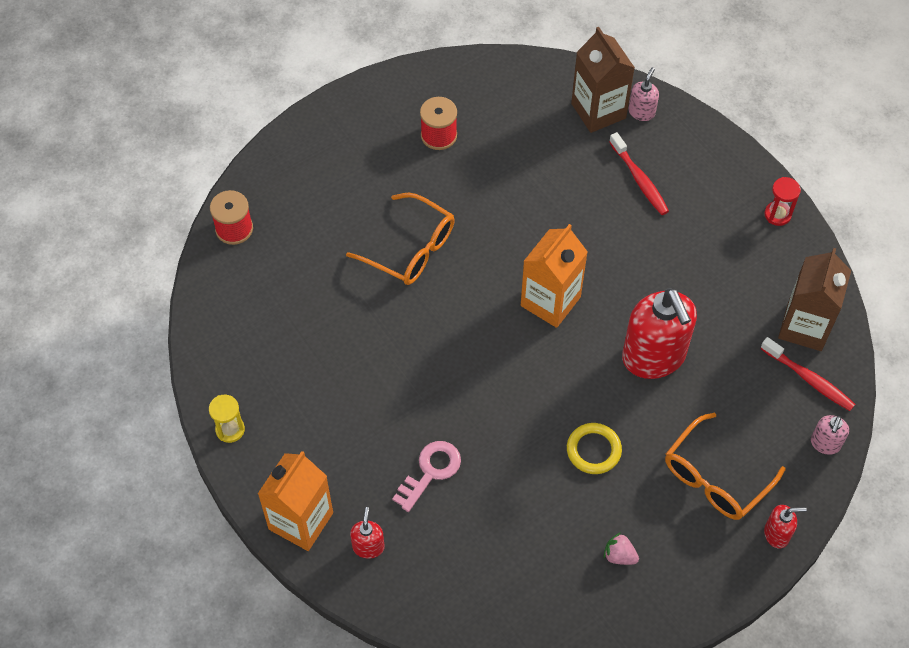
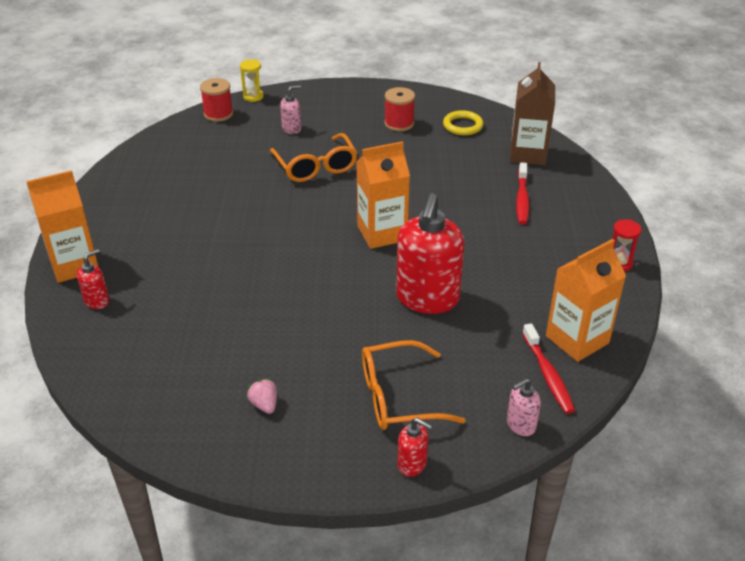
camera: 35 degrees right, 20 degrees down
(230, 429) = (94, 200): yellow hourglass -> yellow hourglass (253, 96)
(430, 471) = (189, 282): pink key -> none
(593, 450) = (318, 330): yellow ring -> yellow ring (462, 126)
(641, 112) = (561, 167): pink soap dispenser -> pink soap dispenser (292, 129)
(804, 326) = (577, 339): brown carton -> orange carton

